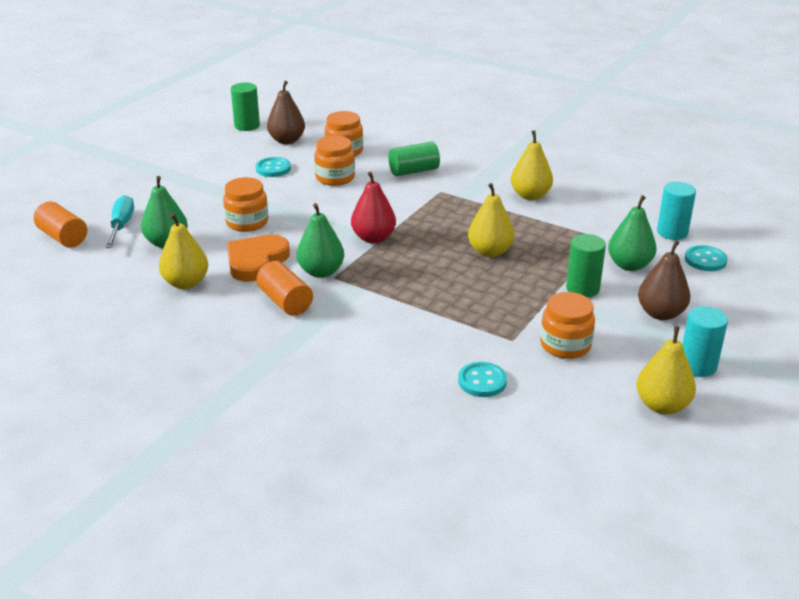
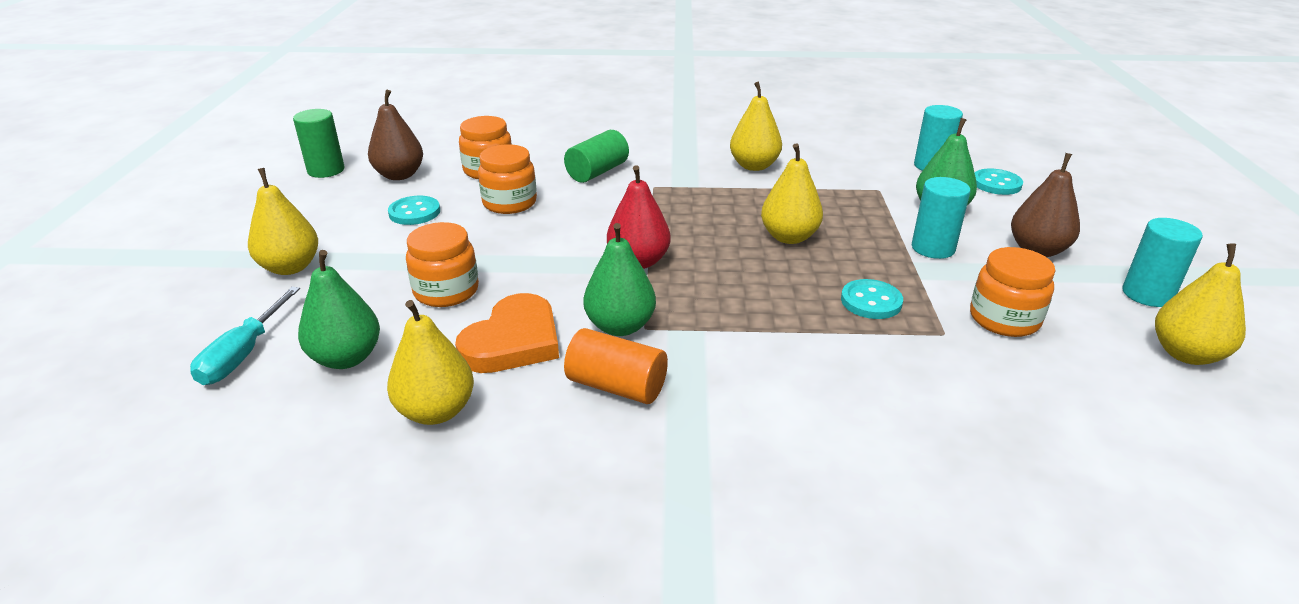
camera: 30 degrees left, 0 degrees up
(63, 237) = (146, 407): orange cylinder -> none
(121, 225) = (243, 354): turquoise screwdriver -> turquoise screwdriver turned 135 degrees counterclockwise
(179, 184) = (290, 267): none -> yellow pear
(256, 261) = (513, 341): orange heart -> orange heart turned 150 degrees counterclockwise
(482, 381) = (984, 402): turquoise button -> turquoise button (871, 301)
(582, 288) = (933, 248): green cylinder -> turquoise cylinder

